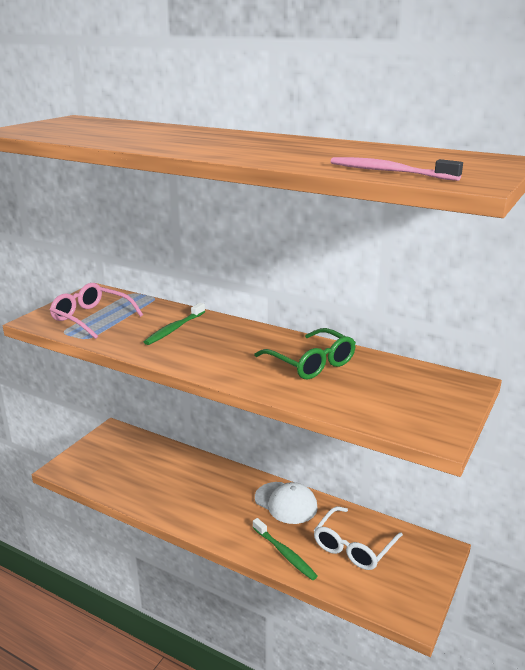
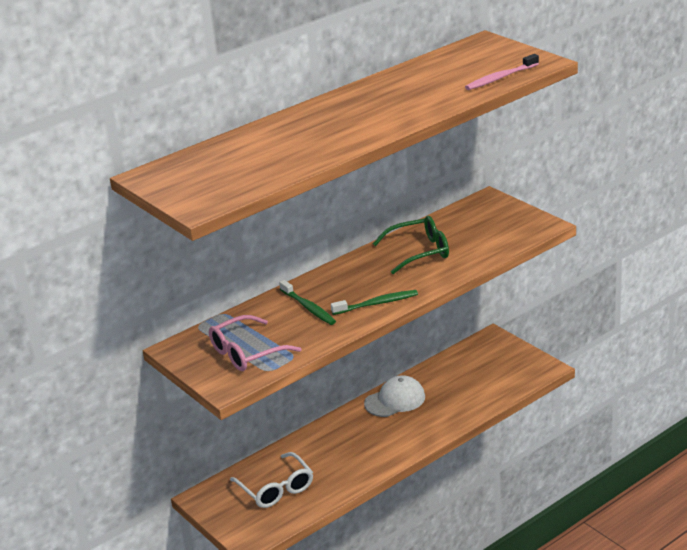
camera: 65 degrees left, 5 degrees up
(285, 553) = (456, 413): green toothbrush -> green toothbrush (377, 304)
(354, 546) = (466, 377): white glasses -> white glasses (276, 488)

